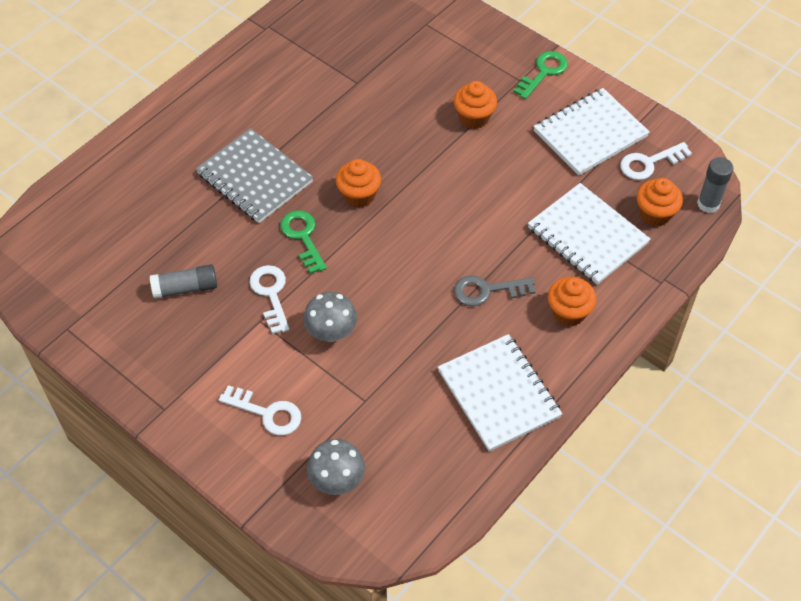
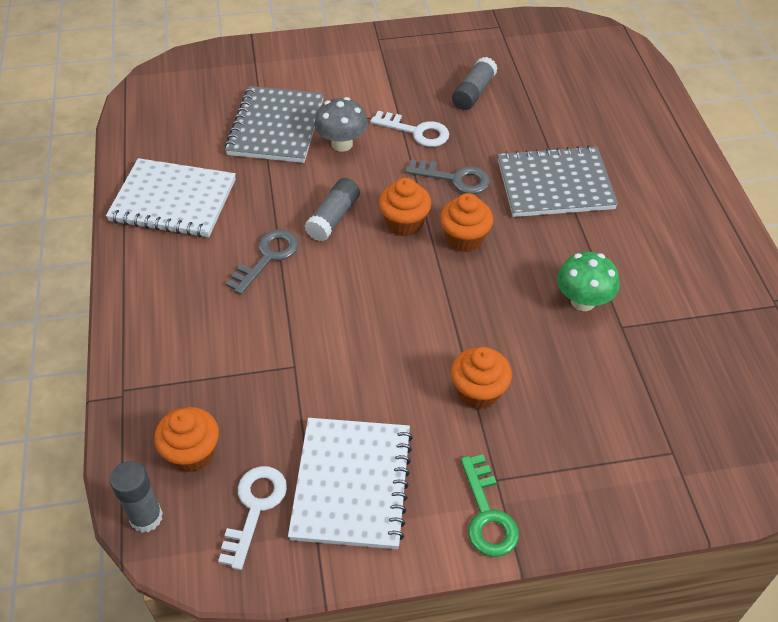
camera: 130 degrees right, 5 degrees down
(267, 413) = (315, 79): white key -> none
(303, 237) = (455, 178): green key -> grey key
(337, 480) = (224, 84): grey mushroom -> none
(354, 109) = (583, 301): none -> green mushroom
(354, 393) = (276, 127): none -> grey notebook
(413, 280) = (333, 218): none -> grey glue stick
(568, 312) = (181, 296): orange cupcake -> orange cupcake (404, 223)
(587, 236) = (235, 373): white notebook -> none

